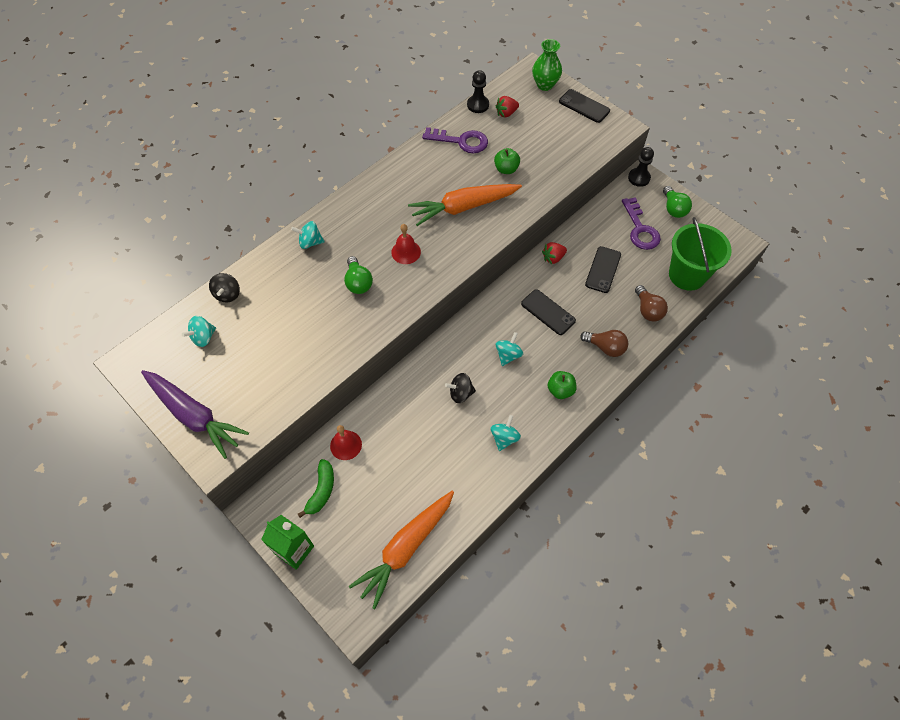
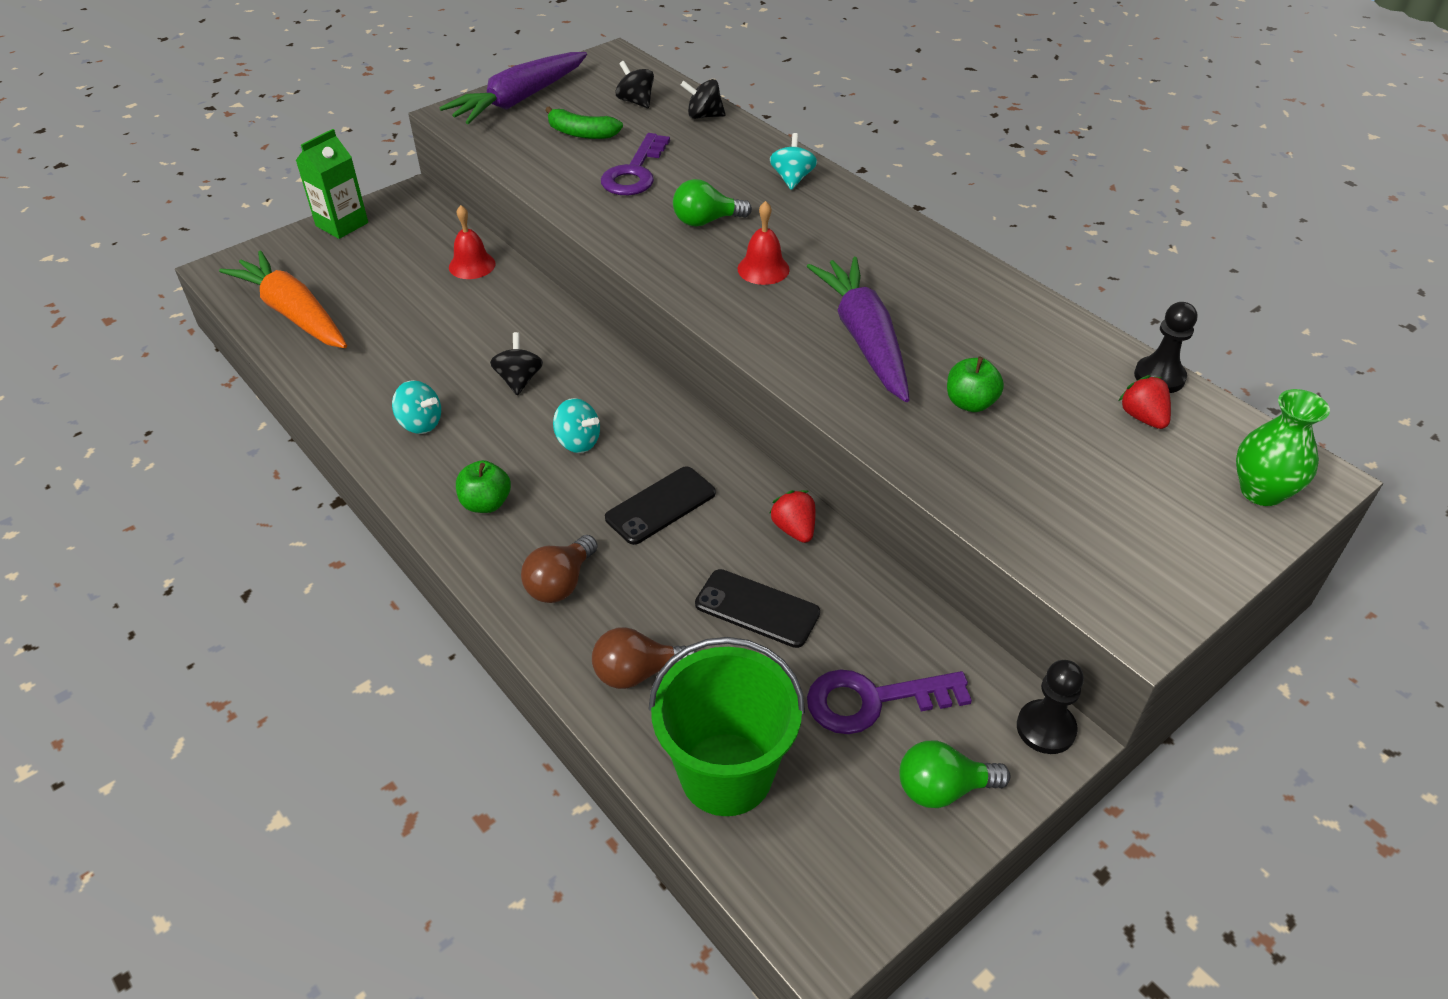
camera: 95 degrees right, 15 degrees down
(203, 337) = (636, 101): turquoise spinning top -> black spinning top
(321, 490) = (412, 245): green banana -> green banana (582, 133)
(461, 141) = (1043, 346): purple key -> purple key (634, 172)
(463, 207) = (864, 338): orange carrot -> purple carrot
(584, 106) = (1202, 555): black phone -> none

